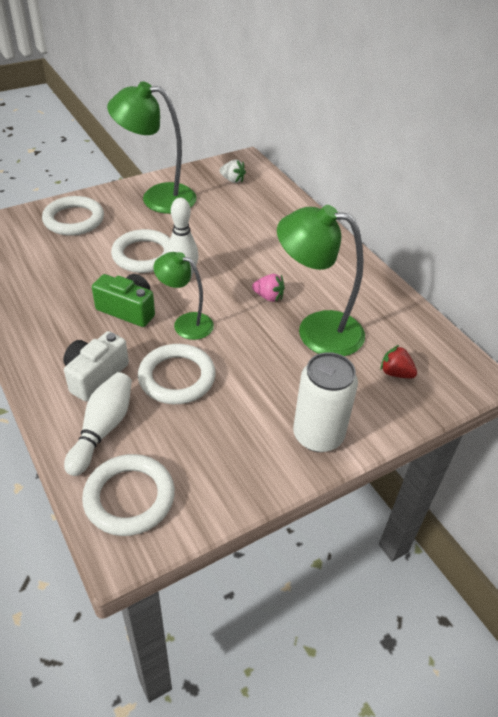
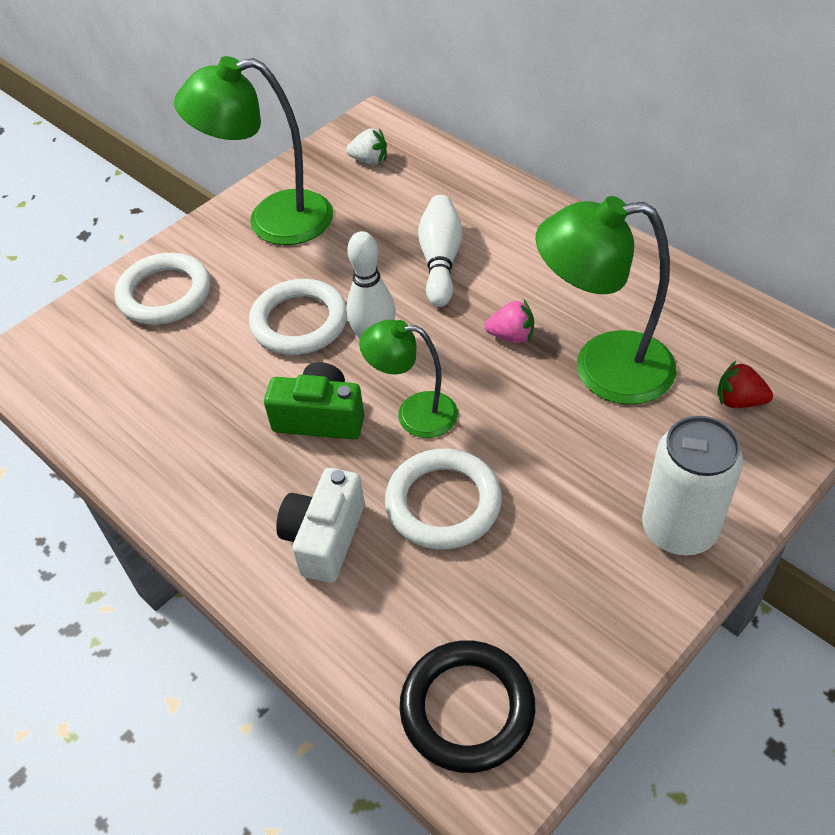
camera: 10 degrees left, 5 degrees up
(103, 429) = (378, 618): white bowling pin -> white bowling pin (441, 261)
(129, 497) = (467, 709): white ring -> black ring

